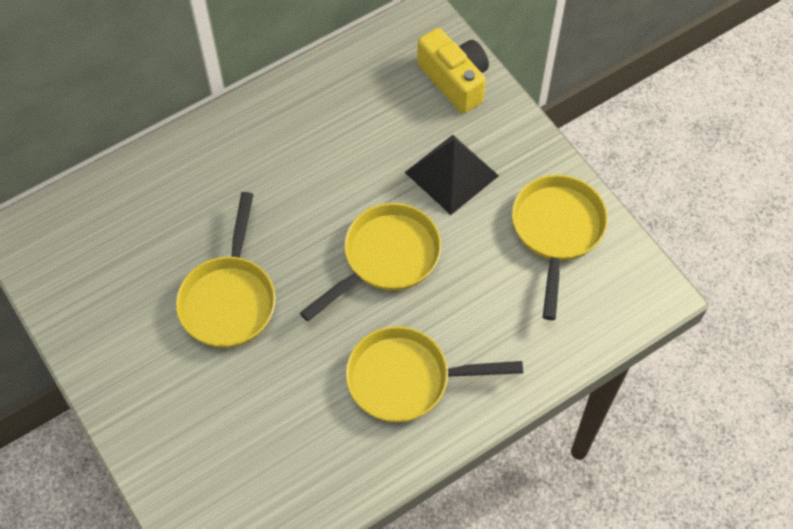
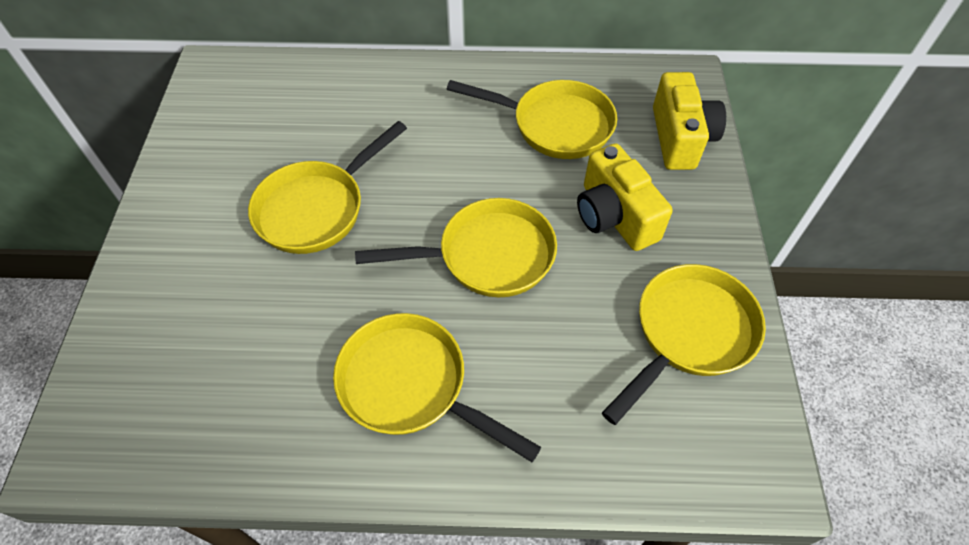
camera: 35 degrees right, 5 degrees down
(354, 122) = (555, 125): none -> yellow pan
(451, 174) = (614, 216): black pyramid -> yellow camera

